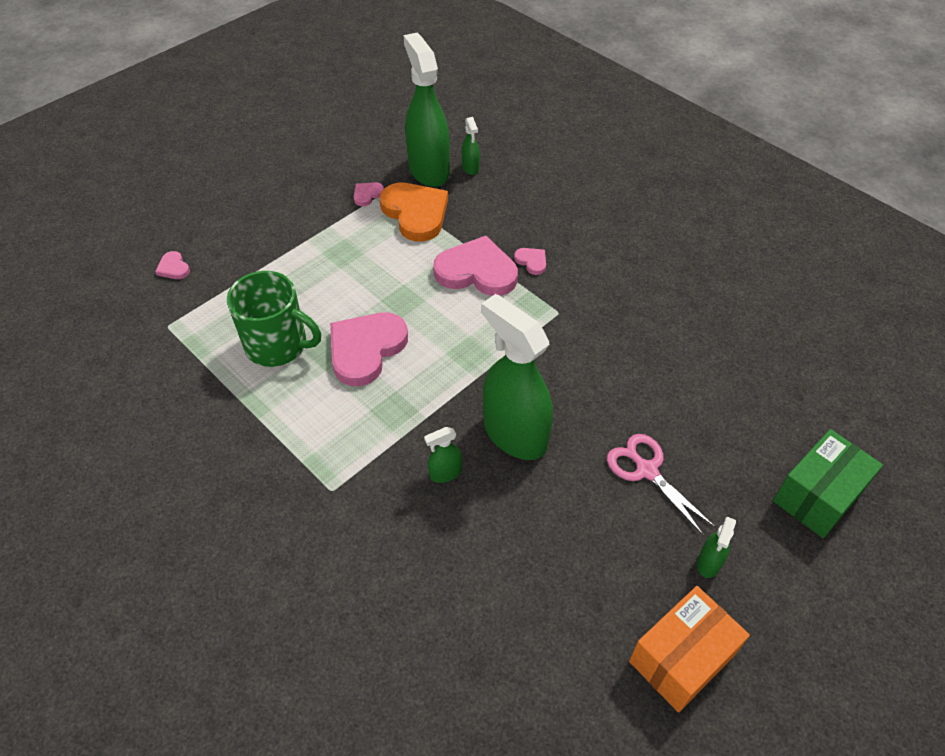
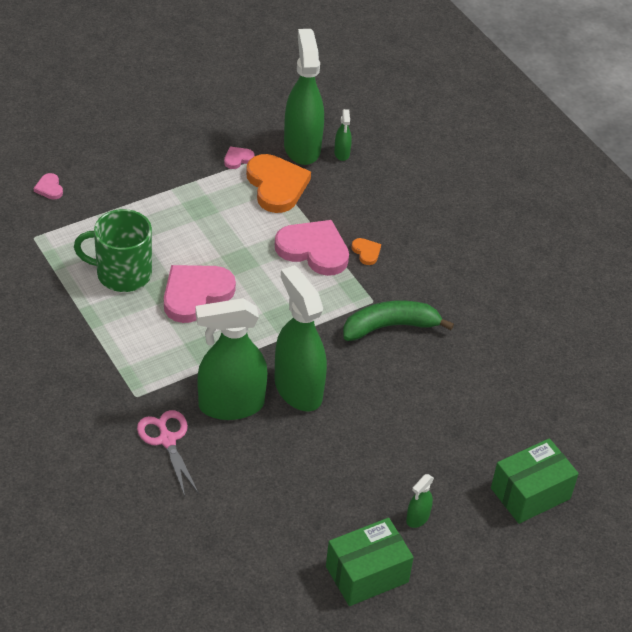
camera: 10 degrees right, 5 degrees down
(277, 345) = (122, 274): green mug -> green mug turned 150 degrees clockwise
(445, 473) = (230, 405): green spray bottle -> green spray bottle, size x2.34
(531, 261) = (366, 252): pink heart -> orange heart
(587, 336) = (390, 326): none -> green banana
(646, 470) = (396, 442): pink scissors -> pink scissors (167, 440)
(681, 658) = (367, 574): orange box -> green box

